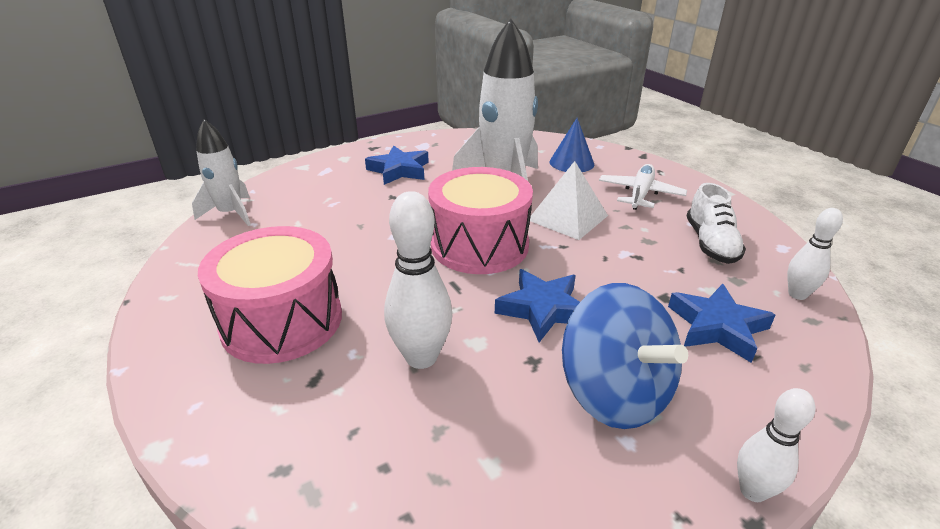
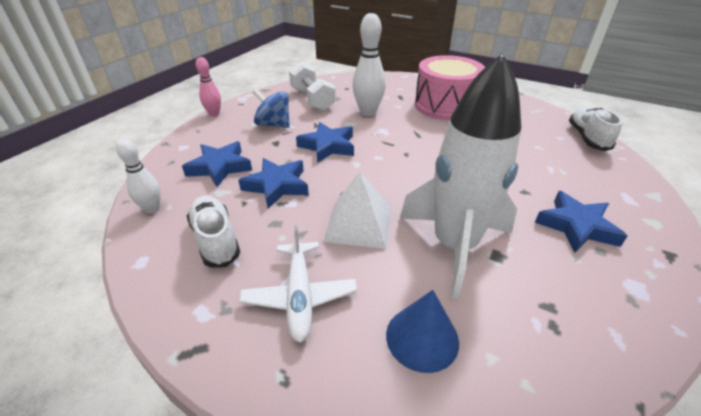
camera: 150 degrees right, 5 degrees up
(231, 213) = (587, 138): white rocket -> white shoe
(479, 245) = (403, 171): pink drum -> none
(497, 450) = (312, 99): none -> white dumbbell
(614, 393) = (273, 124): blue spinning top -> blue spinning top, size x0.66
(637, 275) = (277, 186): none -> blue star
(752, 491) = (214, 114): white bowling pin -> pink bowling pin

